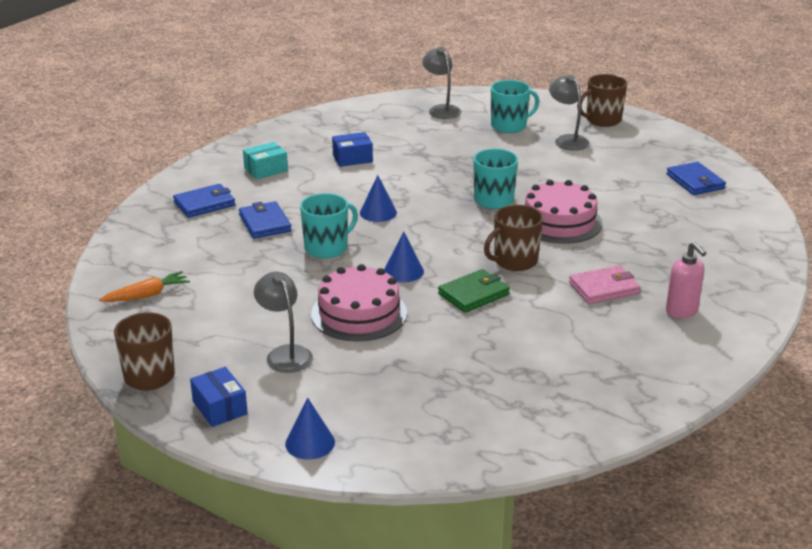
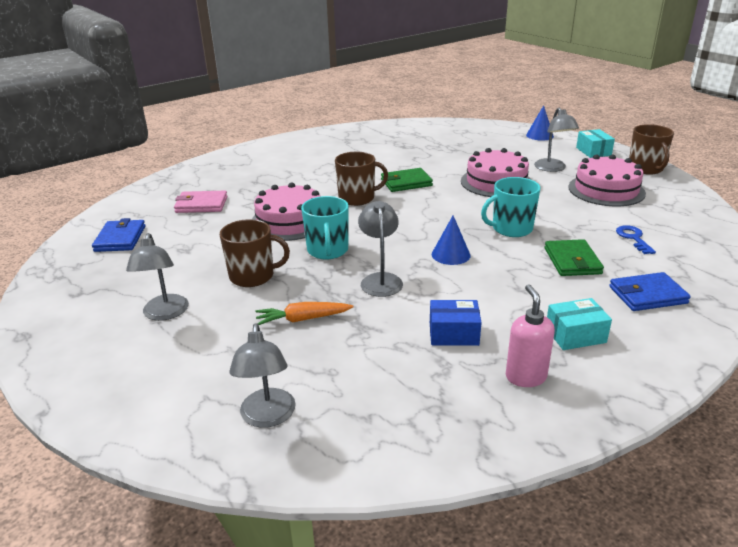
camera: 160 degrees left, 0 degrees up
(147, 295) = (671, 213): orange carrot -> orange carrot (303, 319)
(201, 256) = (633, 238): none -> blue key
(215, 322) = (606, 190): none -> pink cake
(220, 408) = (593, 151): blue box -> turquoise box
(265, 223) = (572, 261): blue wallet -> green wallet
(403, 271) = (450, 203): blue cone -> none
(427, 183) = (380, 280): none -> grey lamp
(509, 126) = (205, 354): turquoise mug -> none
(602, 120) = (76, 340): brown mug -> brown mug (253, 276)
(604, 288) = (312, 175): pink wallet -> pink wallet (201, 205)
(682, 311) = (279, 158): pink soap dispenser -> pink soap dispenser (525, 377)

